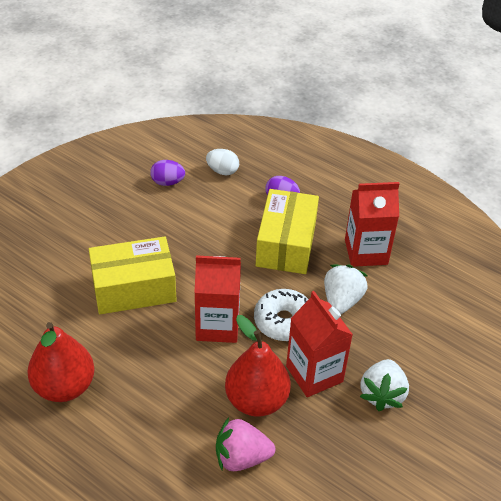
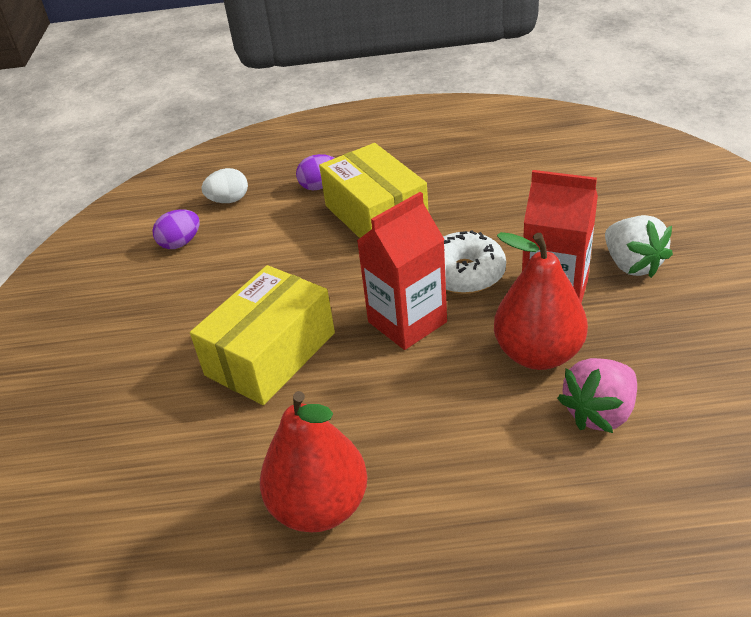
camera: 35 degrees left, 5 degrees down
(341, 301) = (490, 223): white strawberry -> none
(366, 252) = (456, 176): red carton -> none

